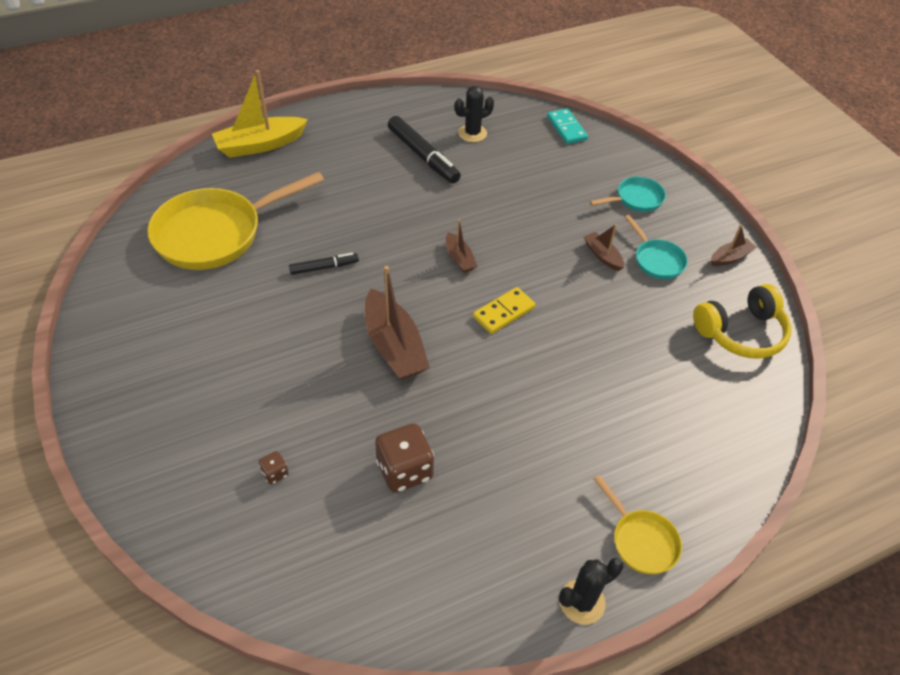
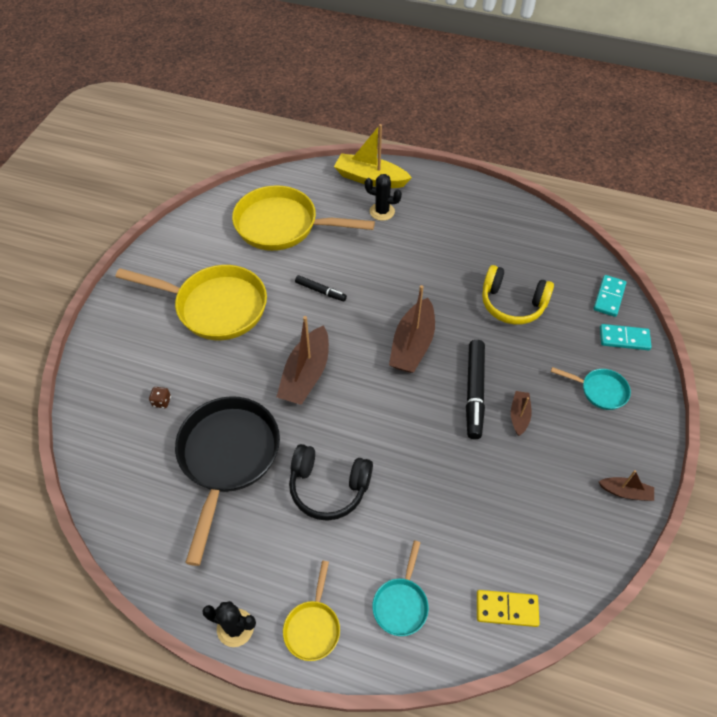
camera: 45 degrees right, 5 degrees up
(229, 349) = (215, 307): none -> yellow pan
(404, 470) = (227, 458): brown dice -> black pan
(423, 156) = (470, 252): black marker -> black marker (474, 392)
(459, 258) = (412, 345): brown boat -> brown boat, size x1.94
(472, 133) = (527, 256): black cactus -> black cactus (382, 211)
(504, 312) = (399, 404): yellow domino -> yellow domino (506, 609)
(523, 422) = (328, 487): none -> black headphones
(610, 151) = (624, 338): none -> turquoise domino
(656, 260) = (559, 449): turquoise pan -> turquoise pan (401, 603)
(741, 332) = (560, 554): yellow headphones -> yellow headphones (512, 304)

